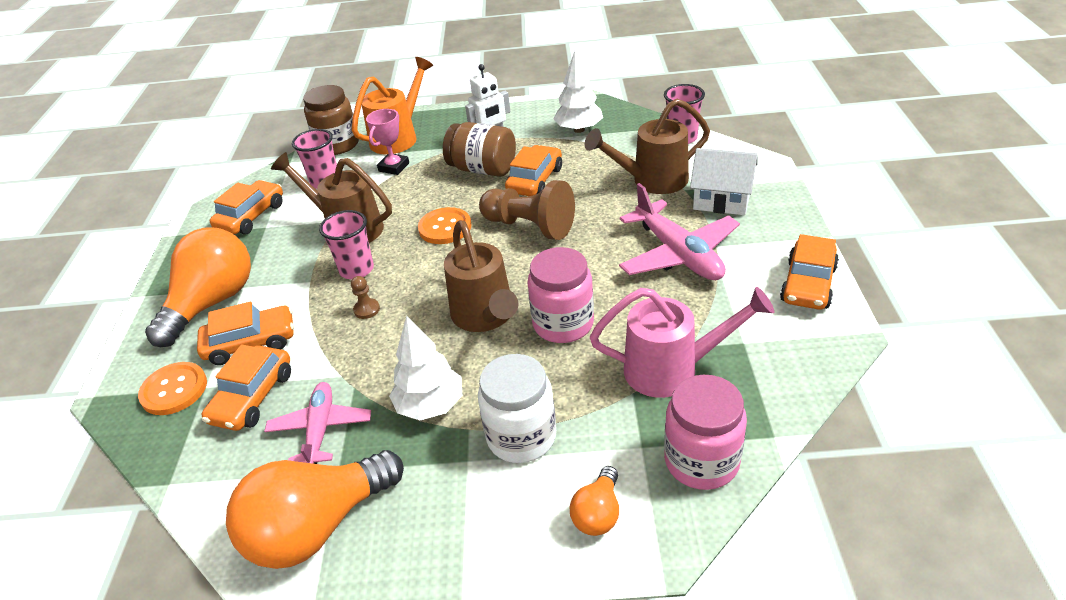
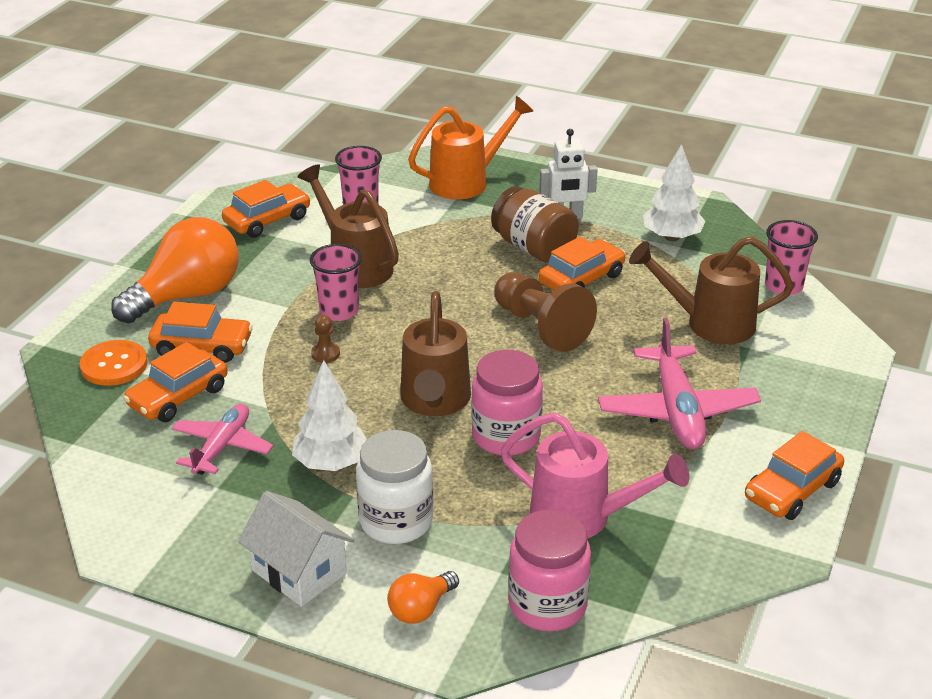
camera: 20 degrees right, 5 degrees down
(318, 527) = (175, 525): orange light bulb -> none
(338, 145) = (397, 169): brown jar -> none
(394, 167) = (441, 214): pink trophy -> none
(445, 227) = (452, 298): orange button -> none
(721, 200) = (771, 371): white house -> white house (299, 572)

